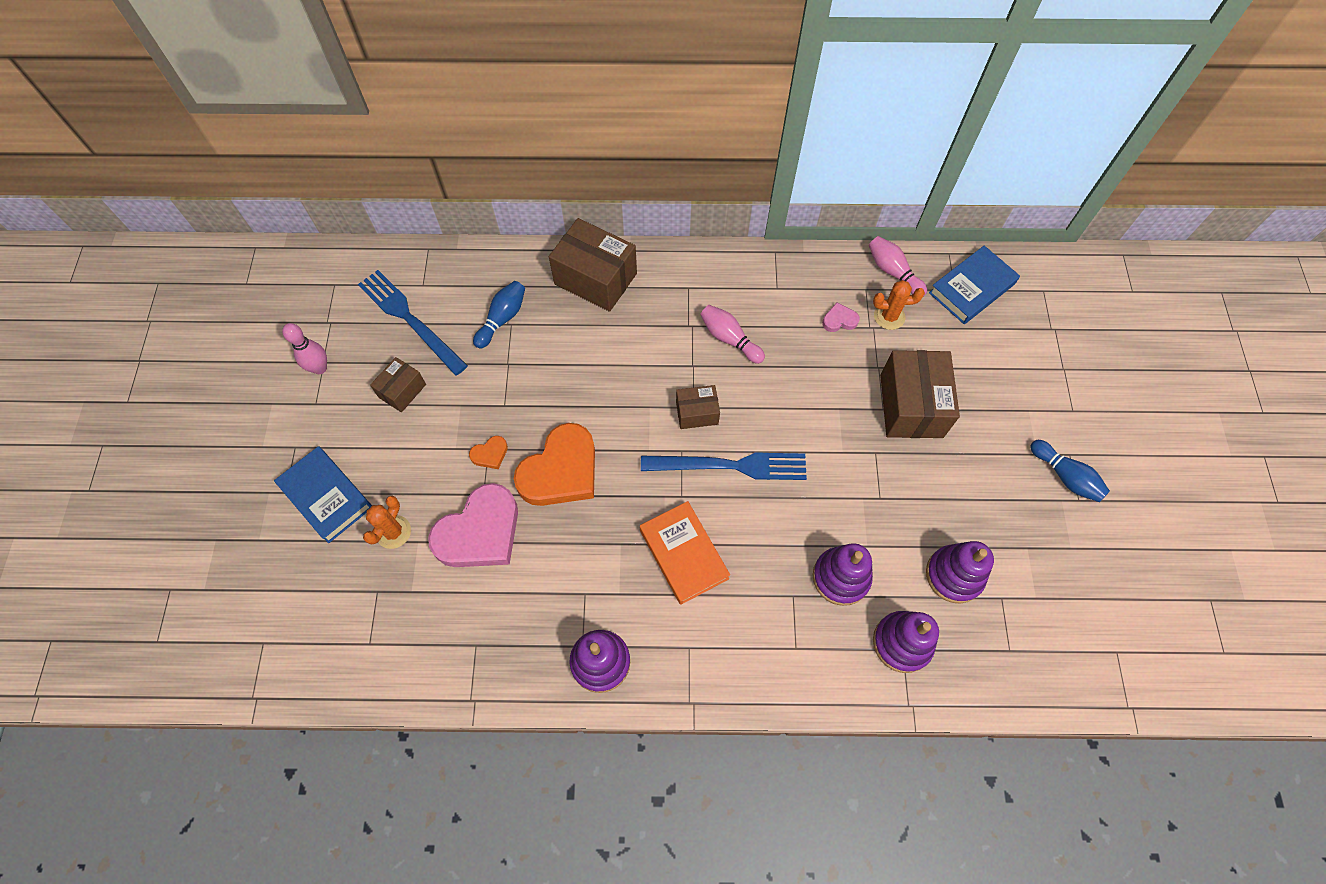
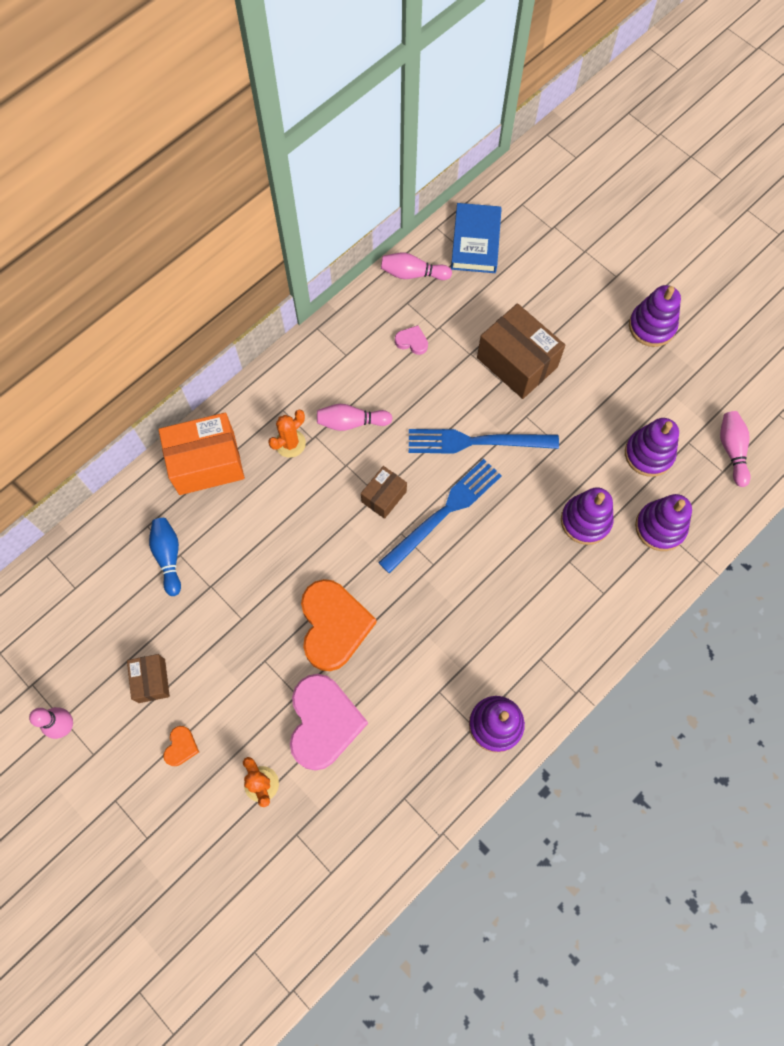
camera: 45 degrees left, 5 degrees up
(326, 496) = (182, 810): blue book -> none
(410, 319) = (95, 623): blue fork -> blue fork (476, 441)
(490, 454) = (270, 663): orange heart -> orange heart (181, 747)
(595, 278) = (206, 463): brown box -> orange box
(683, 554) = (475, 602): orange book -> none
(839, 320) = (412, 342): pink heart -> pink heart turned 75 degrees clockwise
(889, 316) = (442, 310): orange cactus -> orange cactus (290, 443)
(1037, 641) = (732, 450): none -> pink bowling pin
(1065, 476) = (652, 326): blue bowling pin -> purple stacking toy

